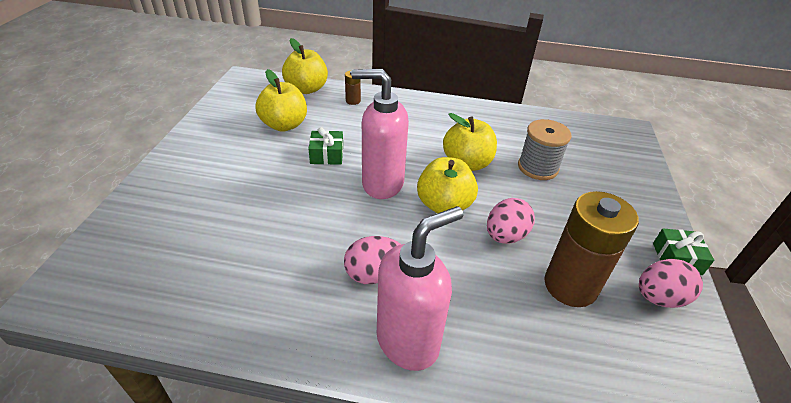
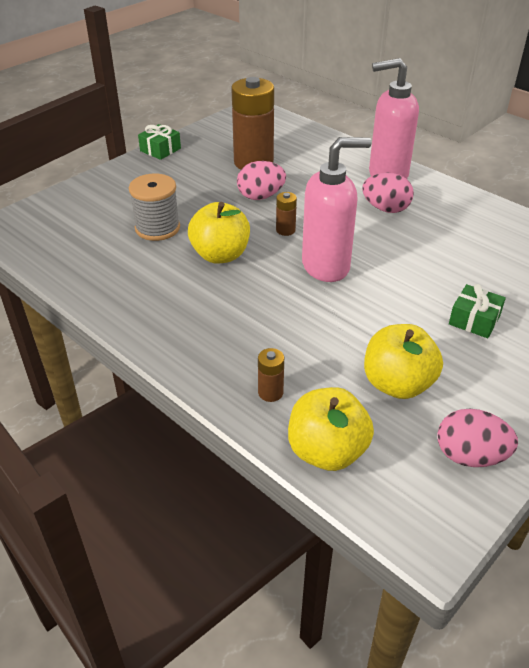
camera: 145 degrees left, 0 degrees up
(327, 155) = (364, 318): green gift -> green gift (474, 320)
(382, 184) = (326, 266): pink soap dispenser -> pink soap dispenser turned 60 degrees counterclockwise
(444, 205) = (285, 230): yellow apple -> brown battery
(659, 297) = (207, 142): pink egg -> pink egg (470, 456)

